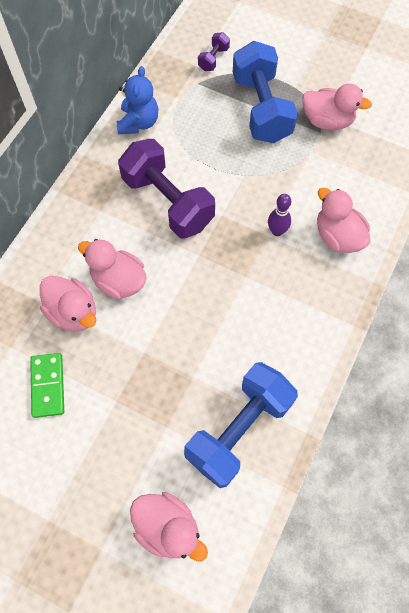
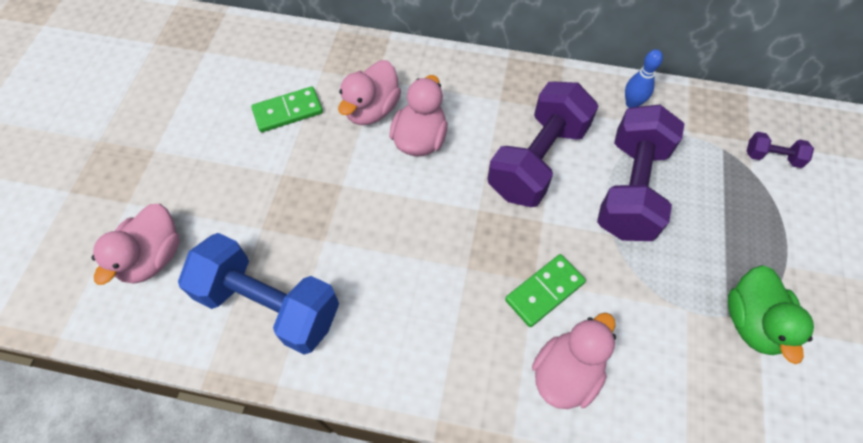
camera: 75 degrees right, 5 degrees down
(138, 123) = (632, 104): blue teddy bear -> blue bowling pin
(212, 150) = (631, 189): none -> purple dumbbell
(261, 108) = (725, 231): blue dumbbell -> none
(277, 231) = (544, 291): purple bowling pin -> green domino
(327, 121) = (752, 322): pink duck -> green duck

